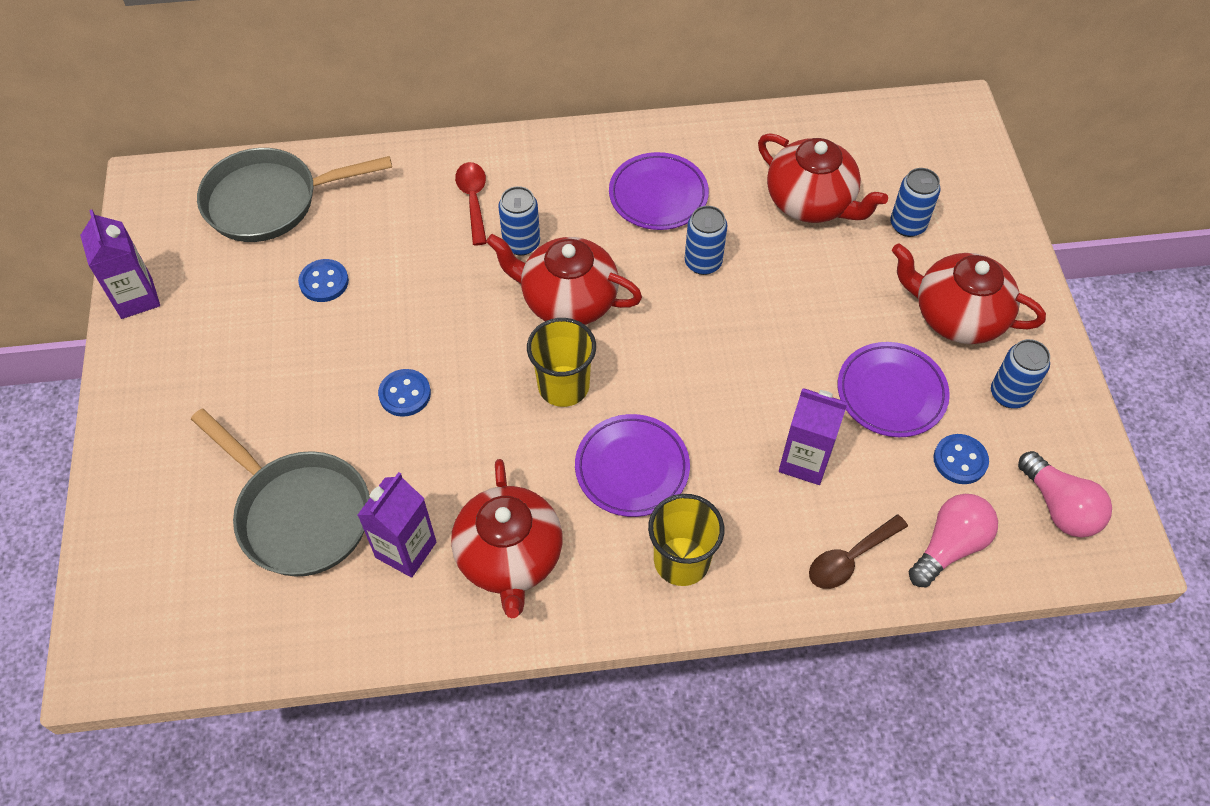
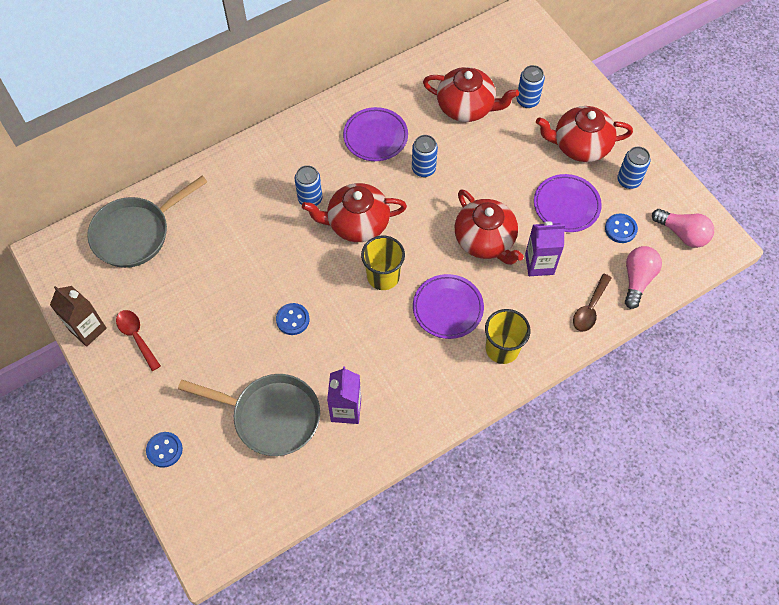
camera: 25 degrees left, 5 degrees up
(136, 298) = (88, 329): purple carton -> brown carton
(324, 282) = (202, 271): blue button -> blue button (164, 450)
(473, 200) = (265, 183): red spoon -> red spoon (136, 337)
(509, 557) = (407, 388): red teapot -> red teapot (485, 240)

